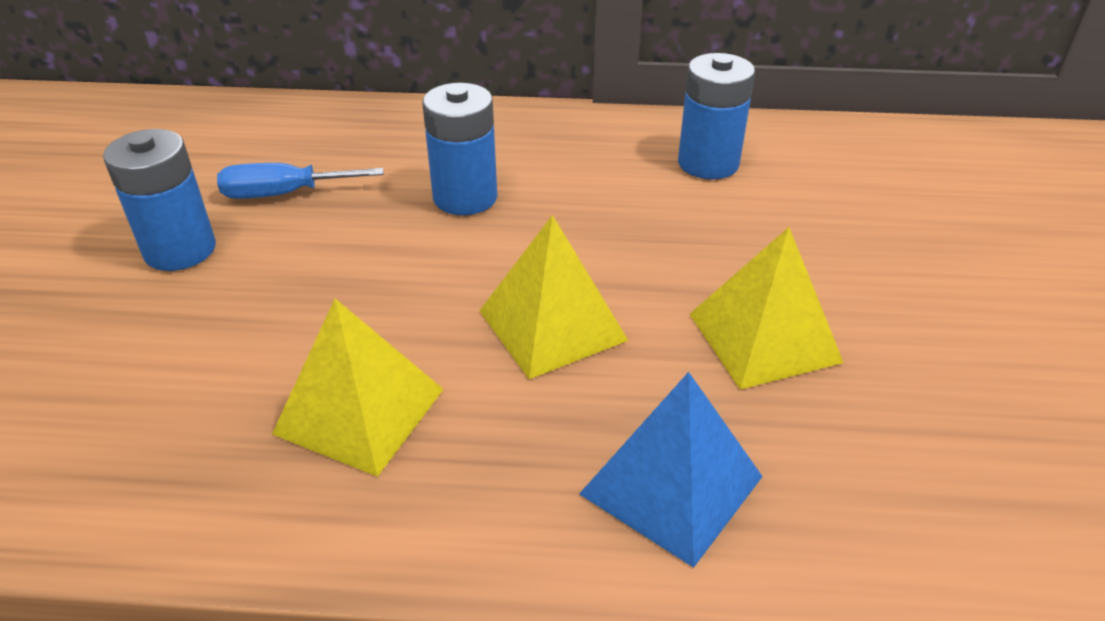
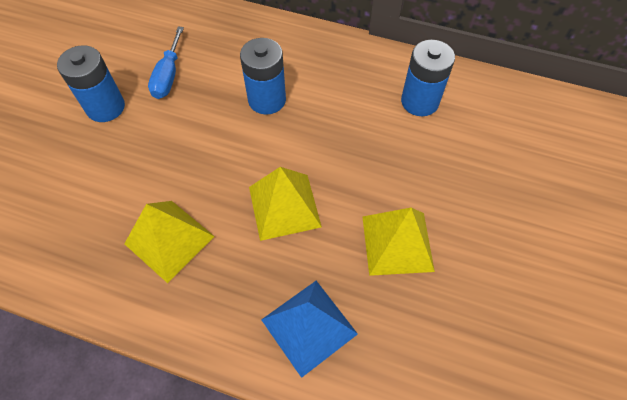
camera: 15 degrees right, 20 degrees up
(284, 194) = (168, 76): blue screwdriver -> blue screwdriver turned 90 degrees counterclockwise

